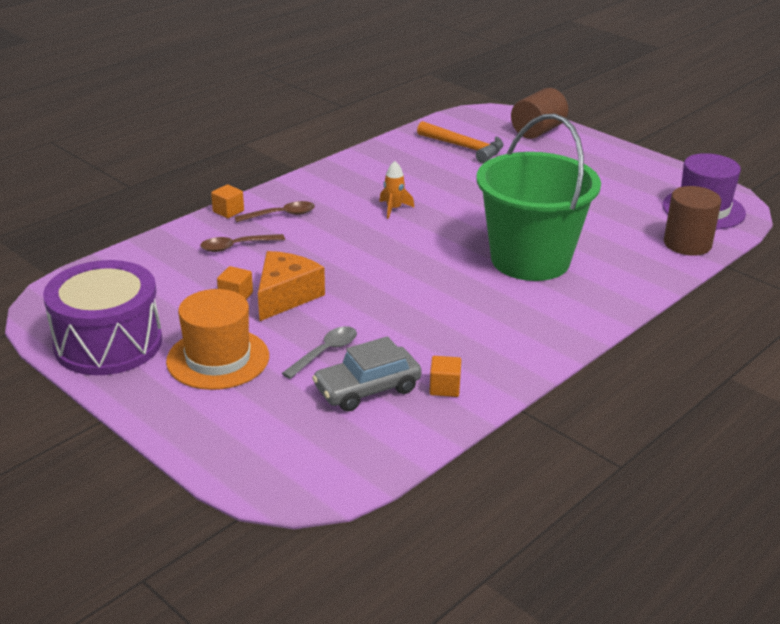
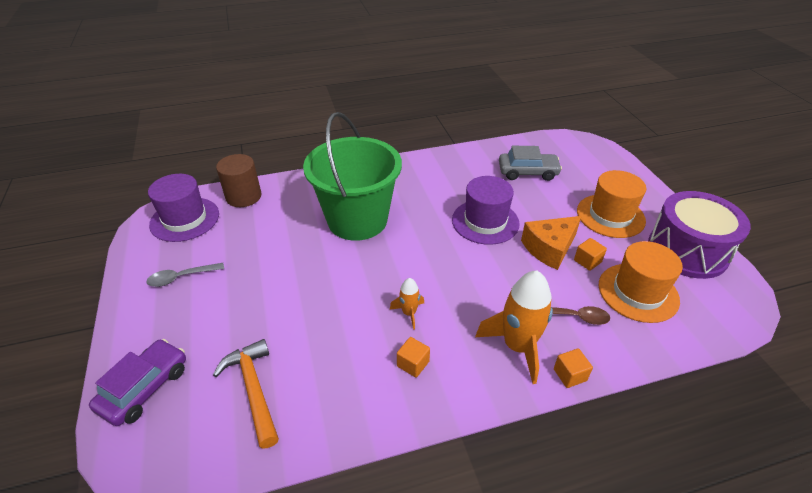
camera: 150 degrees left, 10 degrees up
(171, 283) = (638, 292): none -> orange hat
(281, 215) = (517, 346): brown spoon -> orange rocket
(325, 352) = (541, 199): grey spoon -> grey spoon (181, 277)
(381, 302) = (485, 221): none -> purple hat
(444, 388) = (486, 161): orange cube -> orange cube (413, 364)
(537, 131) = (145, 388): brown cylinder -> purple car

